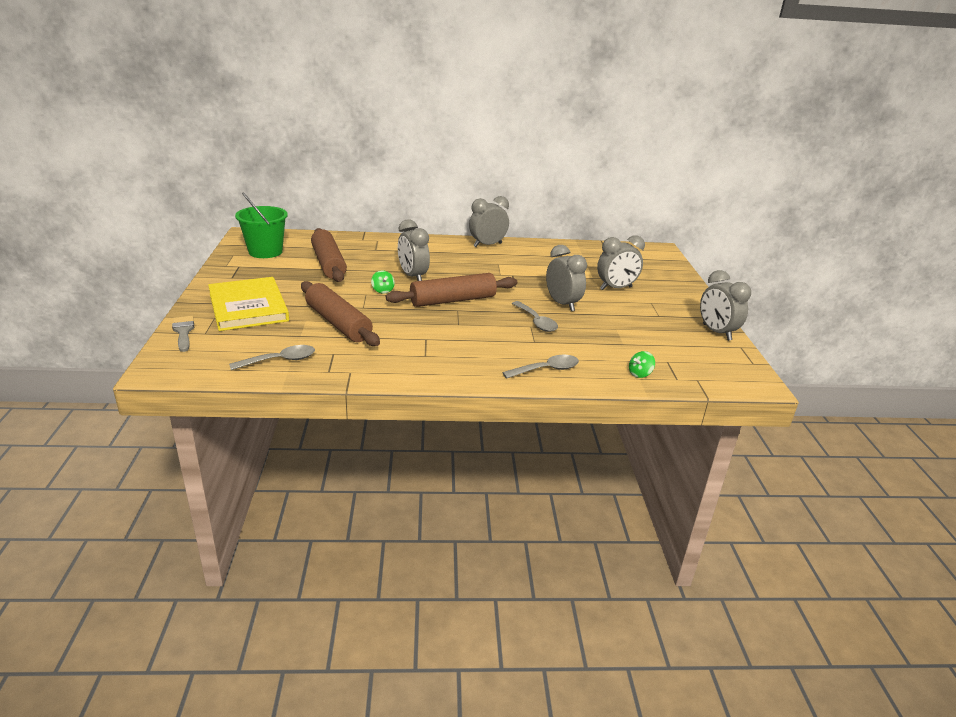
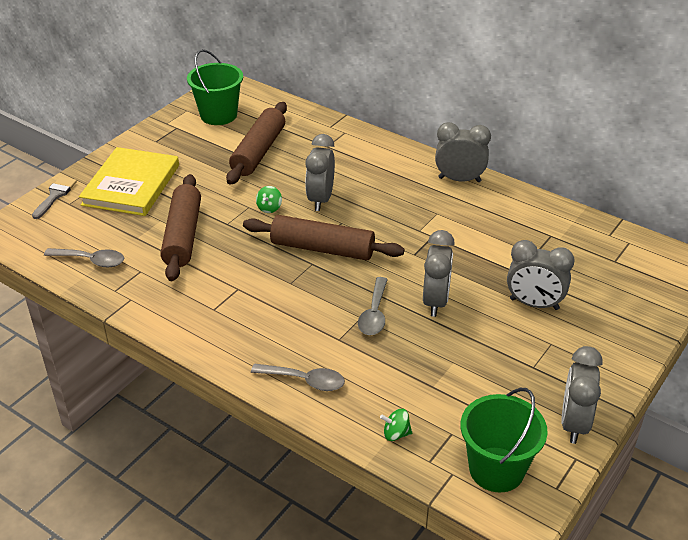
camera: 40 degrees right, 10 degrees up
(714, 367) = (496, 469): none -> green bucket

